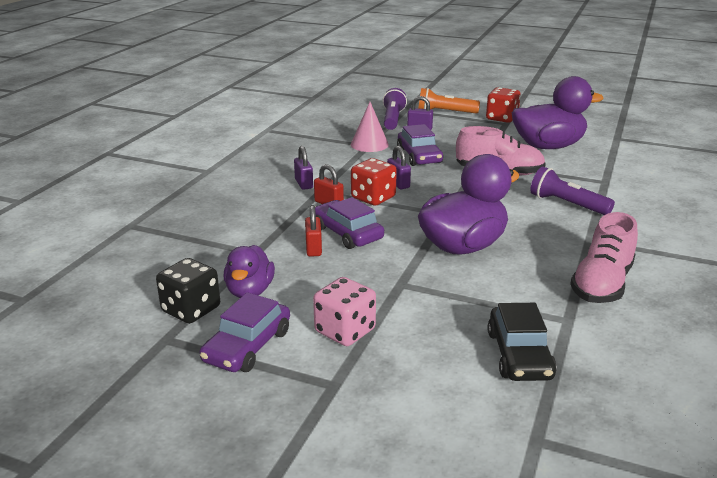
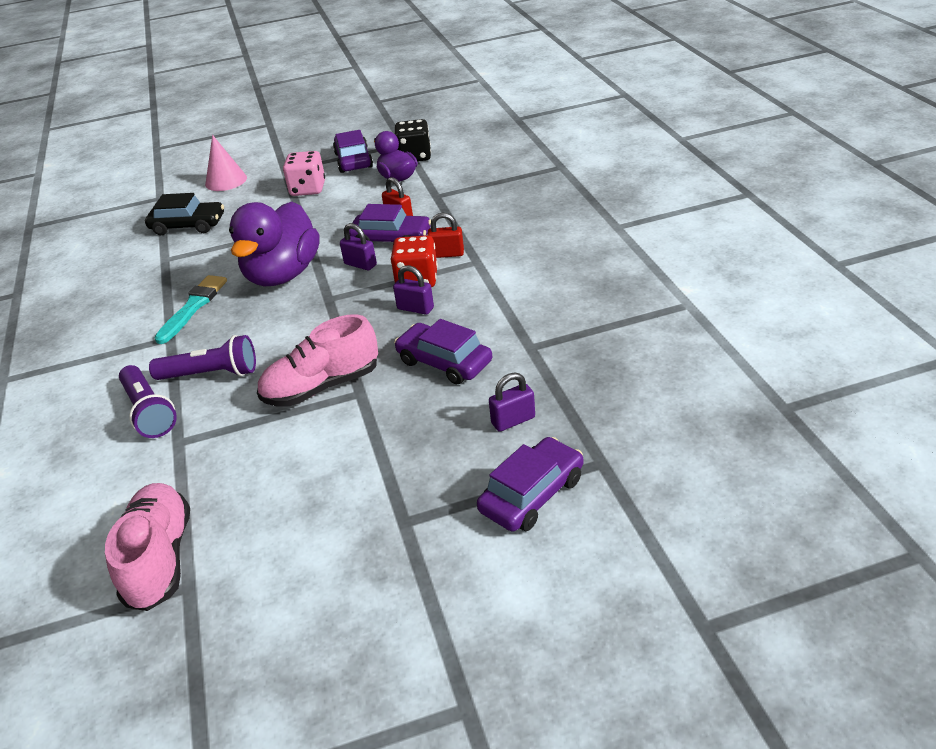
camera: 145 degrees right, 10 degrees up
(304, 184) = (504, 260): purple padlock -> purple padlock (360, 264)
(369, 144) = (530, 349): pink cone -> pink cone (226, 181)
(393, 119) = (580, 422): purple flashlight -> purple flashlight (149, 412)
(445, 112) = (532, 494): orange flashlight -> purple car
(501, 118) = (423, 535): red dice -> none
(519, 355) = (188, 225): black car -> black car turned 135 degrees clockwise
(548, 146) = (291, 486): purple duck -> none
(558, 255) = (193, 307): none -> turquoise brush
(602, 284) = (146, 297): pink shoe -> pink shoe (160, 559)

